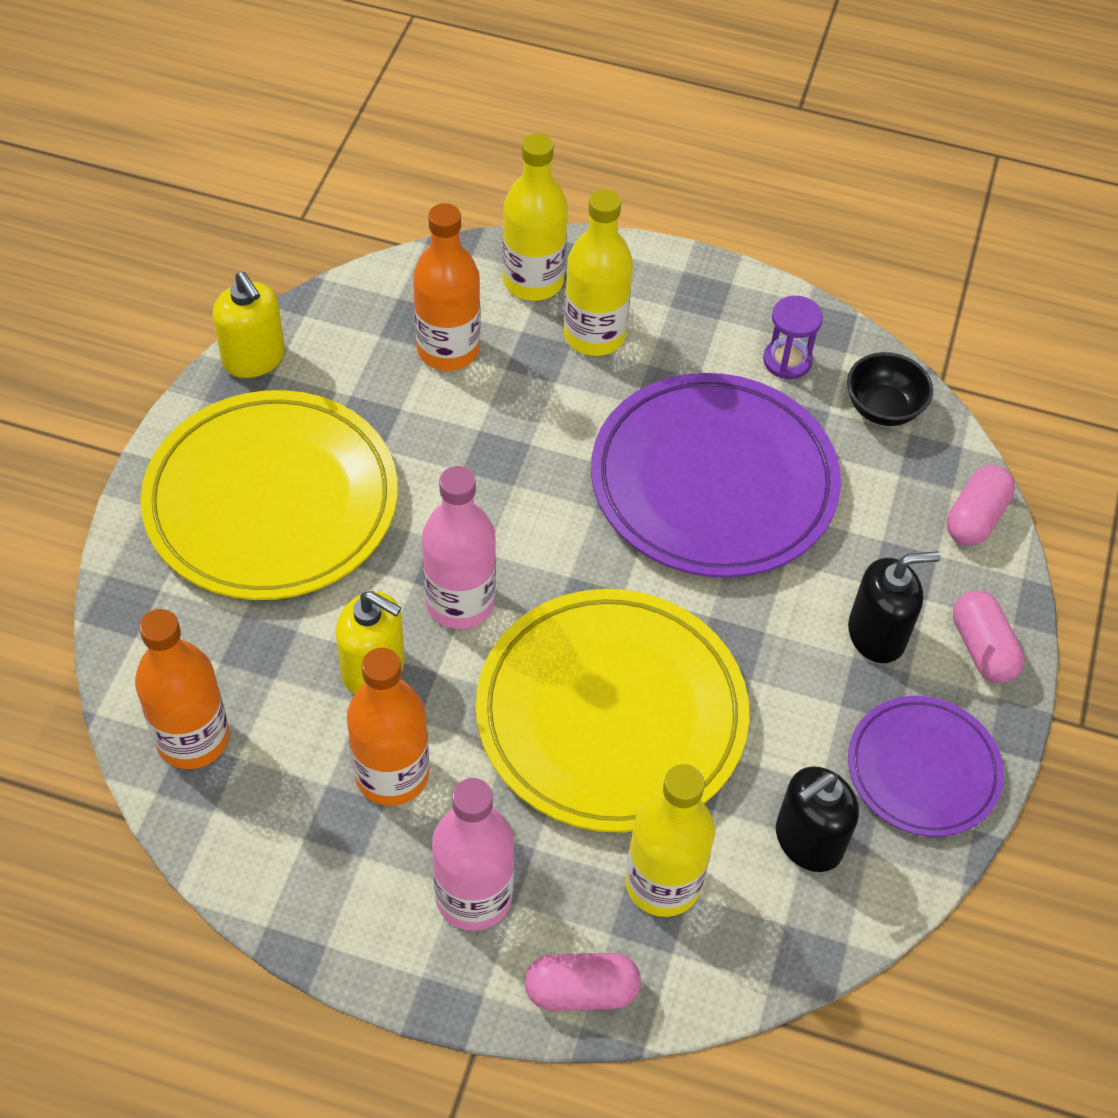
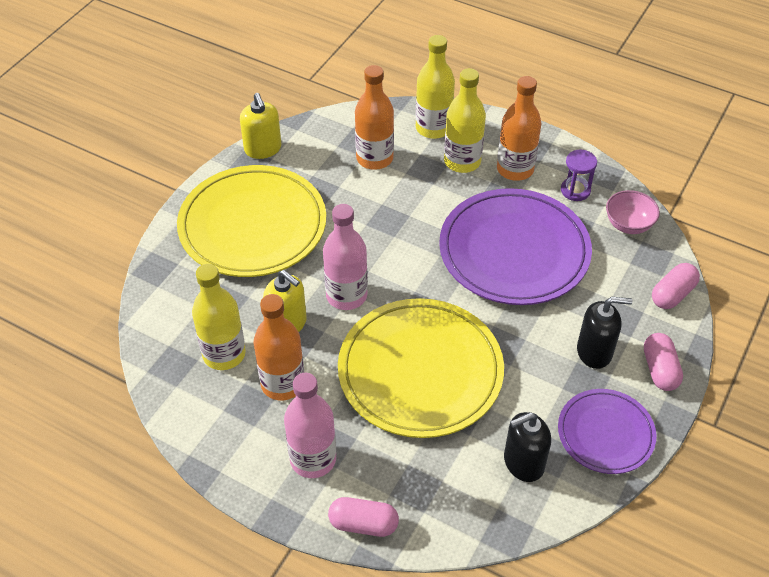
camera: 15 degrees right, 5 degrees down
(193, 739) = (175, 346): orange bottle -> orange bottle (515, 169)
(662, 883) = (428, 471): yellow bottle -> yellow bottle (224, 354)
(883, 408) = (628, 224): black bowl -> pink bowl

